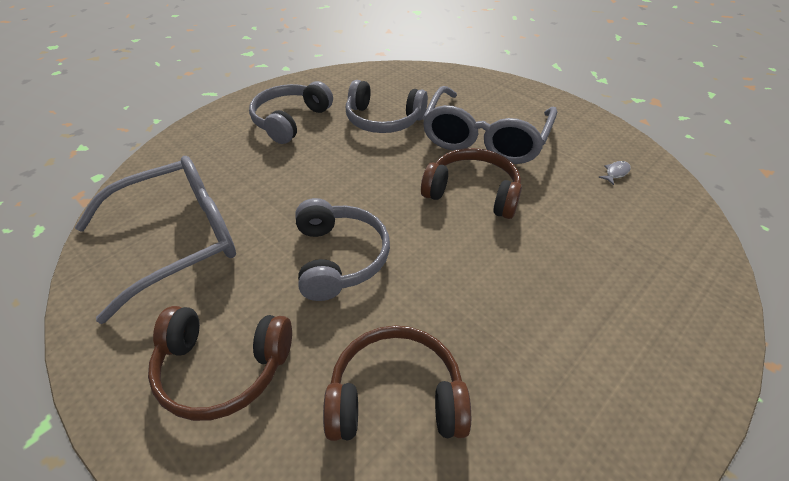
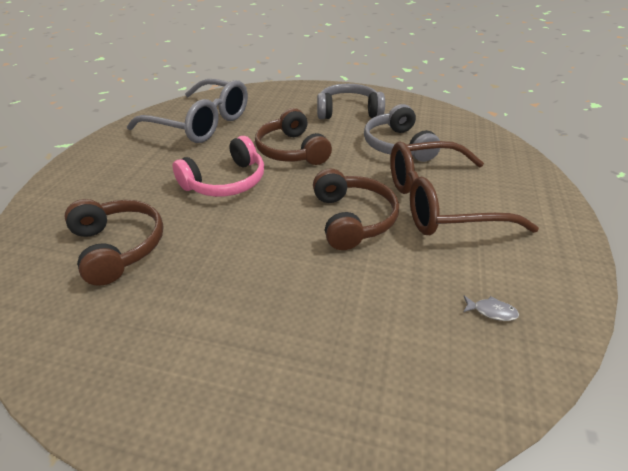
camera: 60 degrees right, 5 degrees down
(223, 367) = (116, 175): brown headphones -> brown headphones (292, 150)
(339, 258) = (226, 181): grey headphones -> pink headphones
(485, 138) = (439, 203): grey glasses -> brown glasses

